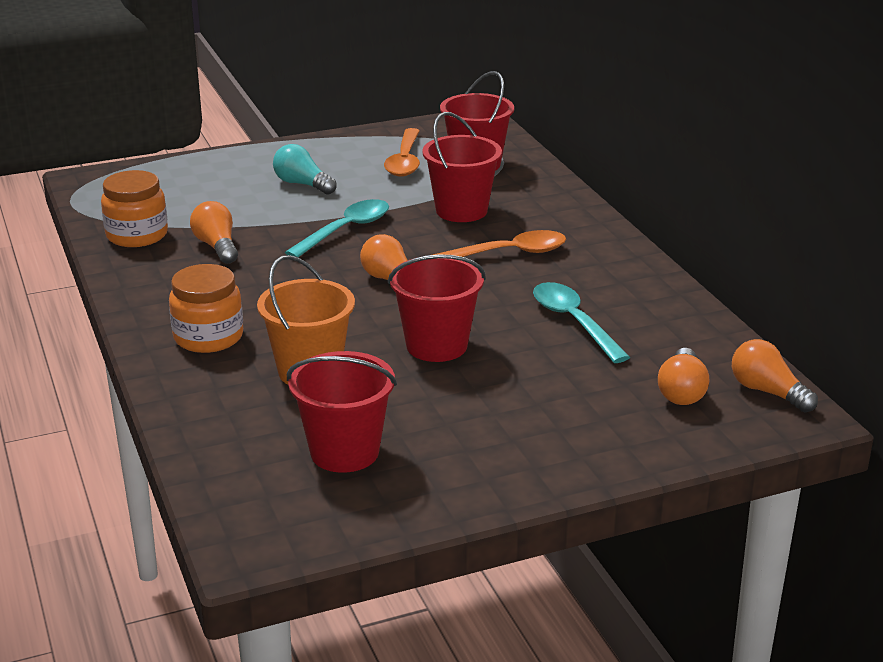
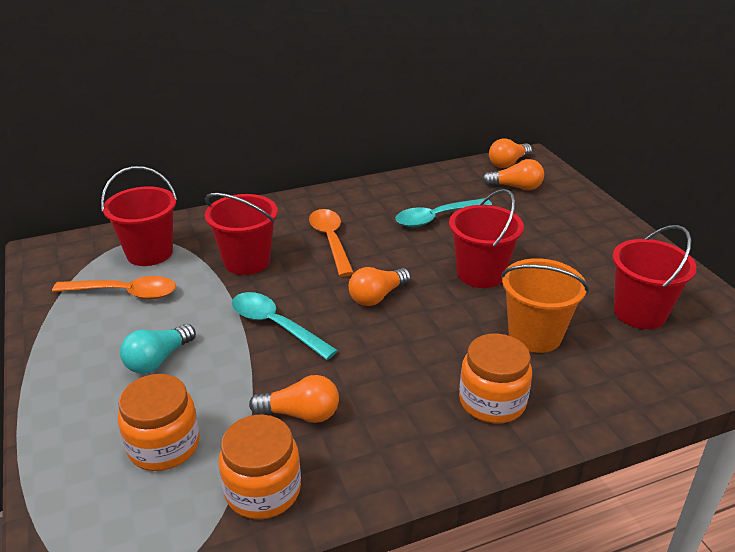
camera: 90 degrees left, 5 degrees up
(197, 196) = (164, 445): none -> orange jar
(217, 246) = (301, 414): orange light bulb -> orange light bulb turned 150 degrees counterclockwise

